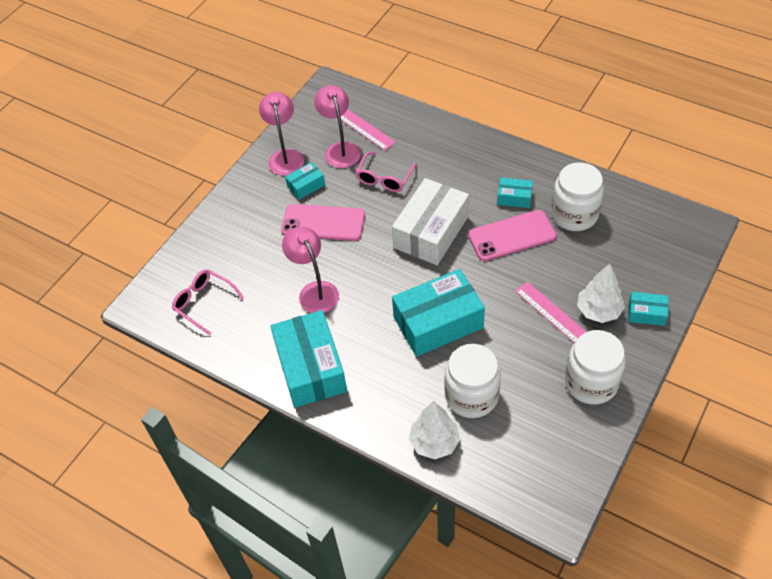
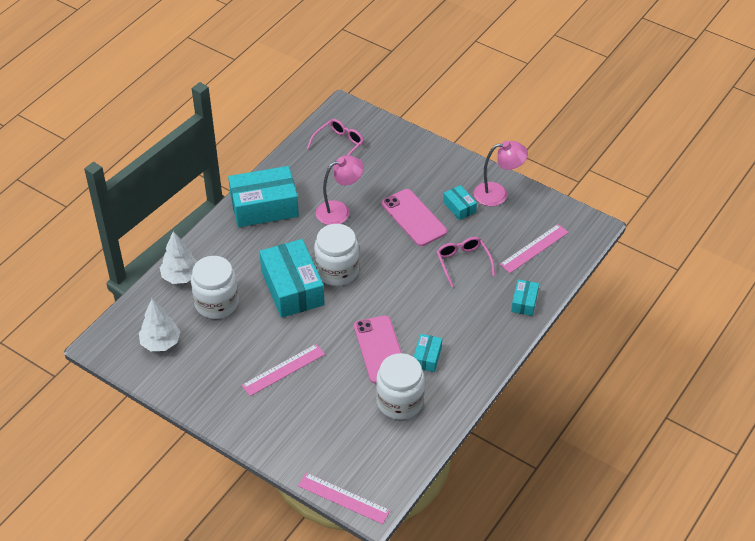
camera: 90 degrees right, 5 degrees down
(323, 223) = (413, 218): pink phone -> pink phone turned 45 degrees counterclockwise
(340, 149) = (503, 232): pink lamp -> none
(384, 178) = (463, 262): pink glasses -> pink glasses turned 45 degrees clockwise
(431, 232) = (393, 291): white box -> none
(591, 382) = (211, 384): white jar -> white jar (337, 271)
(598, 311) = (283, 402): white tree -> white tree (160, 343)
(646, 313) = (274, 438): turquoise box -> turquoise box (524, 302)
(700, 247) = (343, 498): none -> pink ruler

